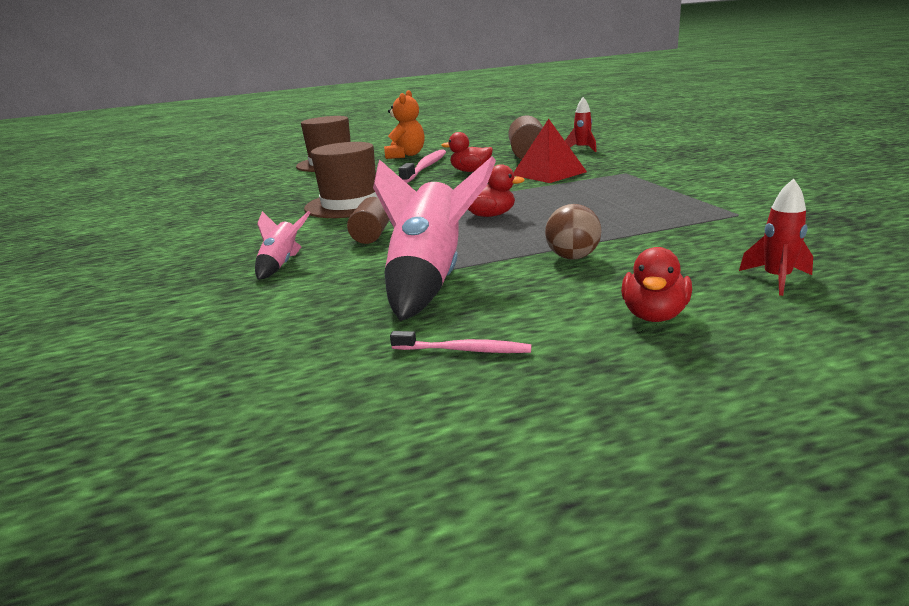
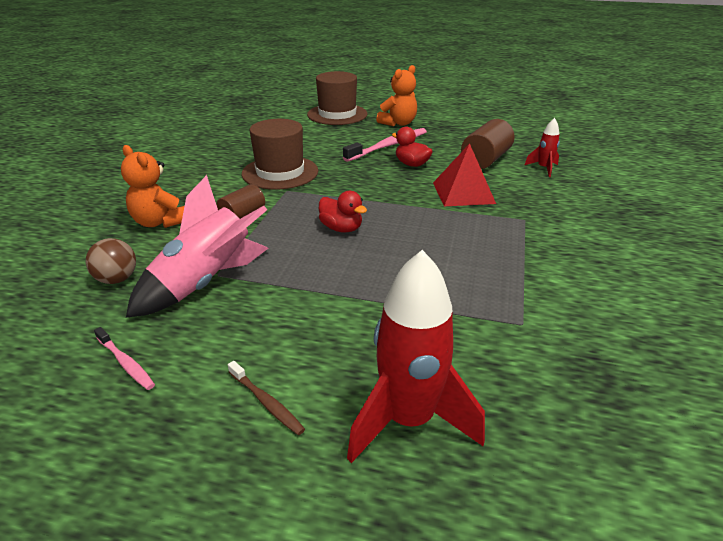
camera: 30 degrees right, 10 degrees up
(281, 264) = (160, 222): pink rocket -> orange teddy bear
(572, 257) = (318, 308): brown ball -> brown ball (117, 279)
(654, 315) = (266, 402): red duck -> brown toothbrush
(776, 279) = (408, 420): red rocket -> red rocket, size x2.04

